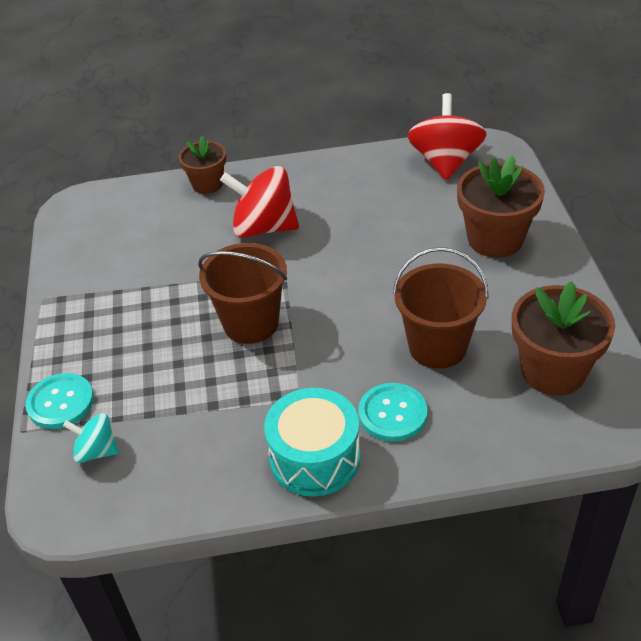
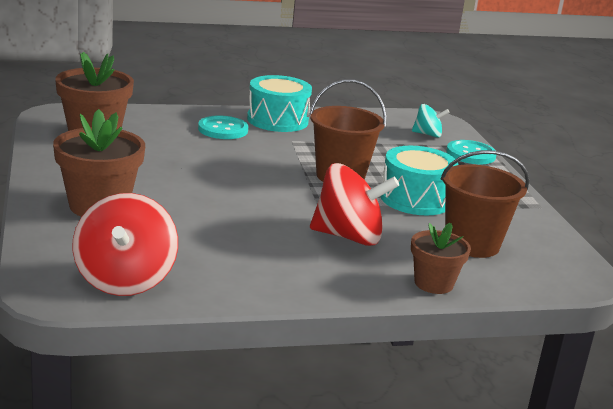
camera: 170 degrees right, 20 degrees down
(178, 293) = (415, 199): none -> turquoise drum
(437, 347) = (181, 152): brown bucket -> brown bucket (472, 244)

